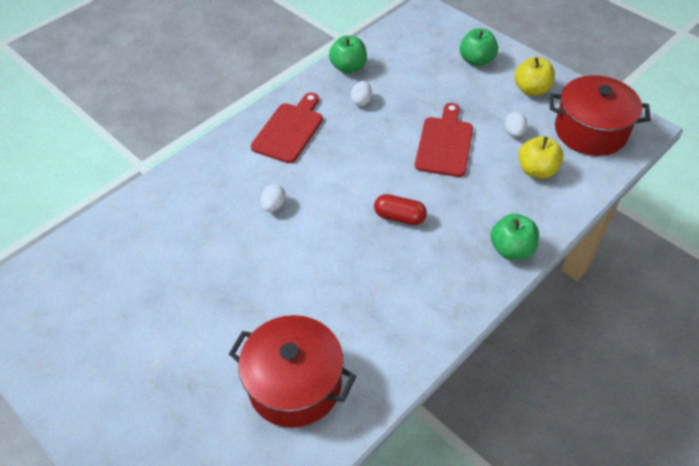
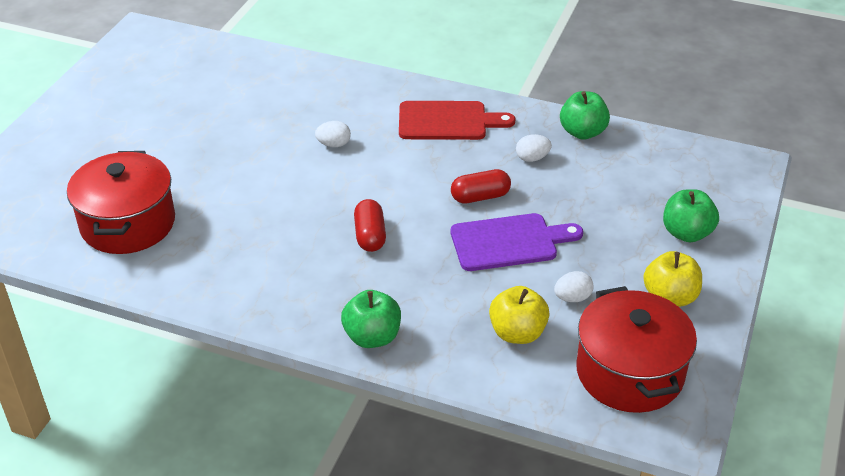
camera: 65 degrees right, 10 degrees down
(388, 142) = (480, 197): none -> red capsule
(444, 143) = (509, 242): red cutting board -> purple cutting board

